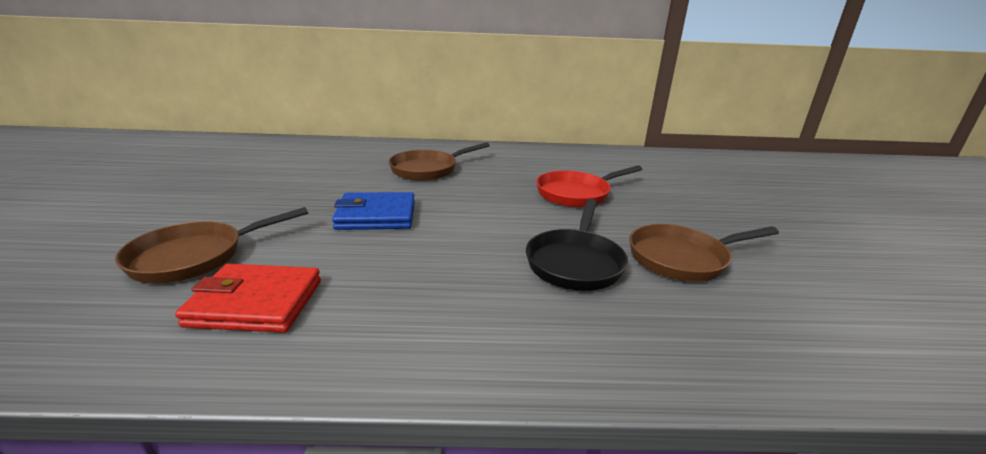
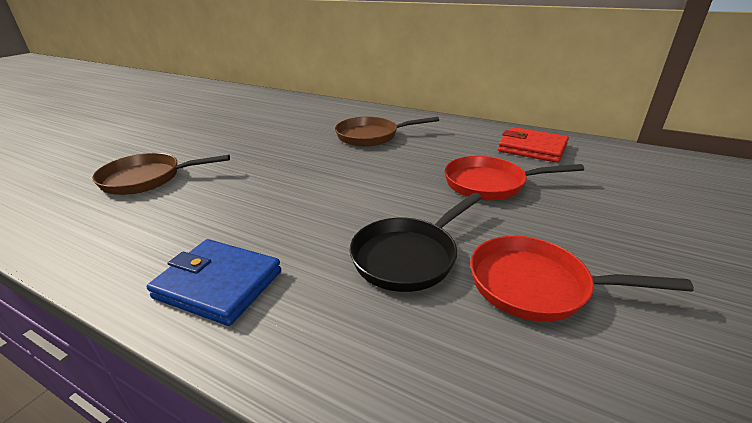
camera: 30 degrees right, 5 degrees up
(255, 303) = (143, 223): red wallet -> red wallet (532, 148)
(376, 216) = (288, 171): blue wallet -> blue wallet (218, 284)
(683, 258) = (537, 285): brown pan -> red pan

